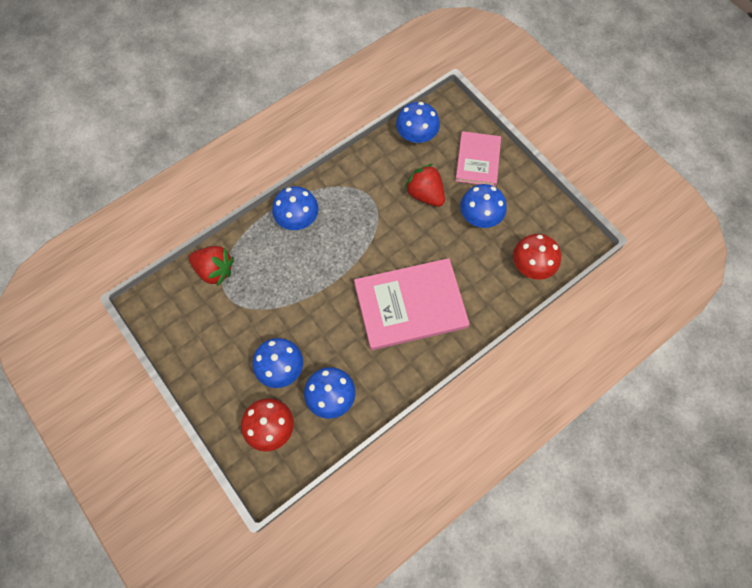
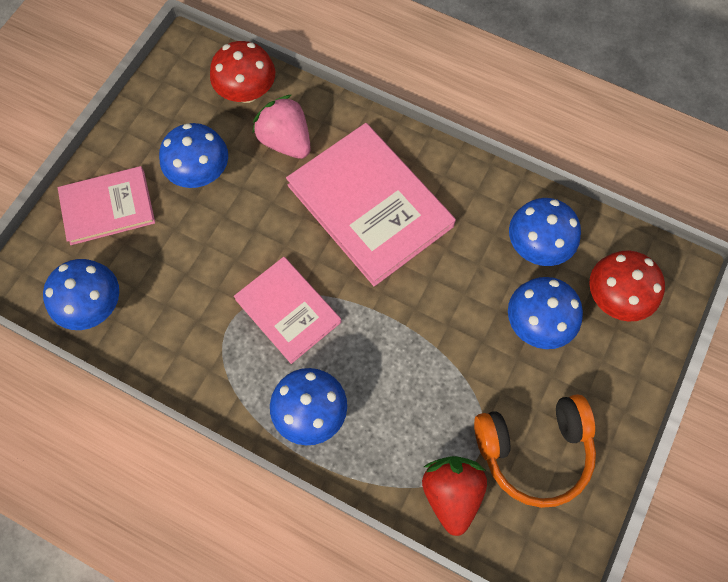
camera: 115 degrees left, 0 degrees up
(210, 325) = (534, 450): none -> orange headphones
(363, 230) = (288, 311): none -> pink book
(425, 194) = (193, 253): red strawberry -> none
(481, 274) = (286, 141): none -> pink strawberry

